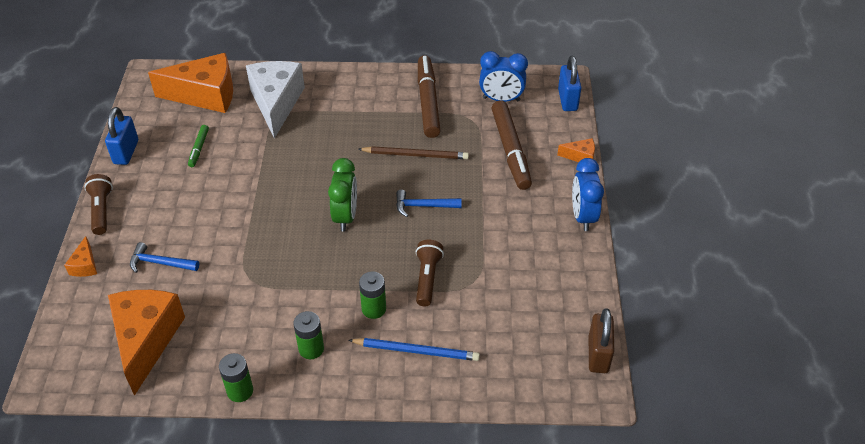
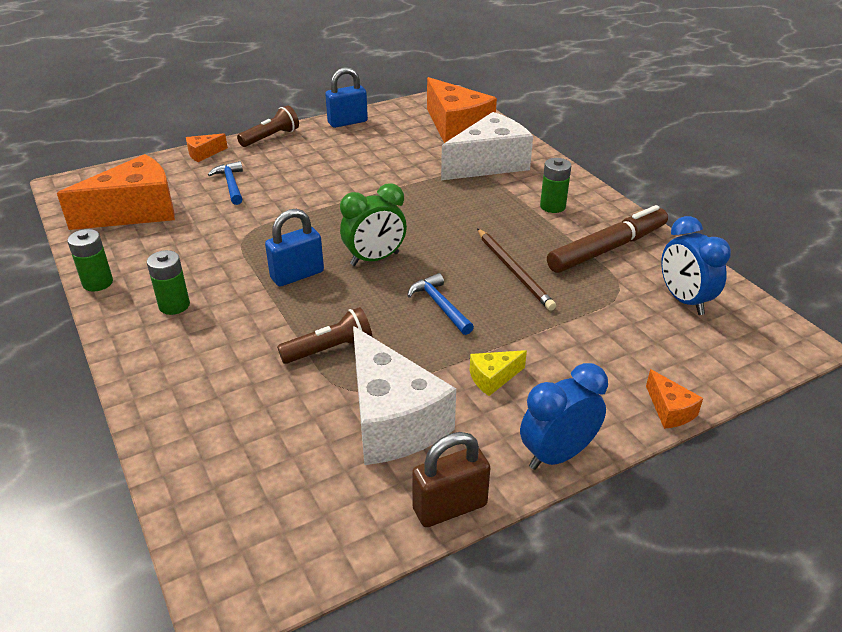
camera: 60 degrees right, 10 degrees down
(199, 149) = (386, 150): green marker -> none
(374, 309) = (256, 327): green battery -> green battery (552, 206)
(416, 351) = (212, 382): blue pencil -> none
(508, 213) = (493, 378): none -> yellow cheese
(510, 150) = (605, 340): brown marker -> none
(512, 273) = (392, 420): none -> white cheese
(567, 100) = (762, 358): blue padlock -> blue padlock (297, 275)
(598, 354) = (303, 569): brown padlock -> brown padlock (450, 507)

